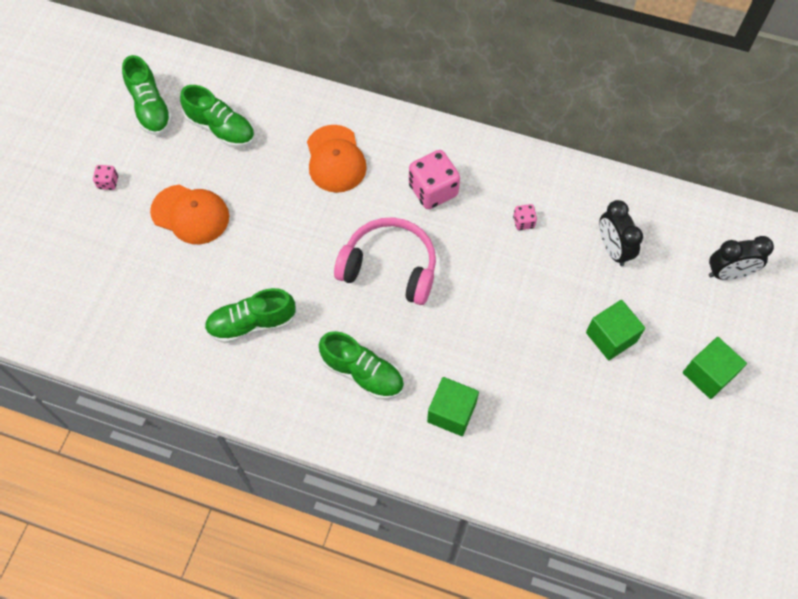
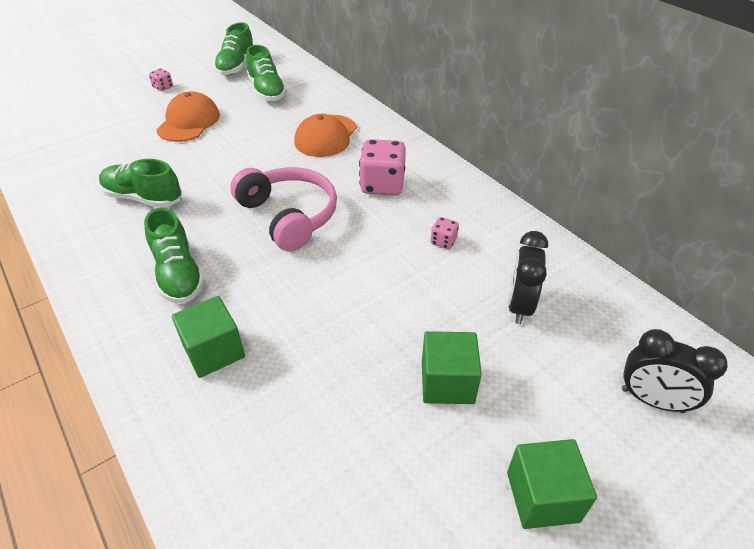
camera: 35 degrees right, 20 degrees down
(190, 214) = (189, 122): orange cap -> orange cap turned 135 degrees counterclockwise

